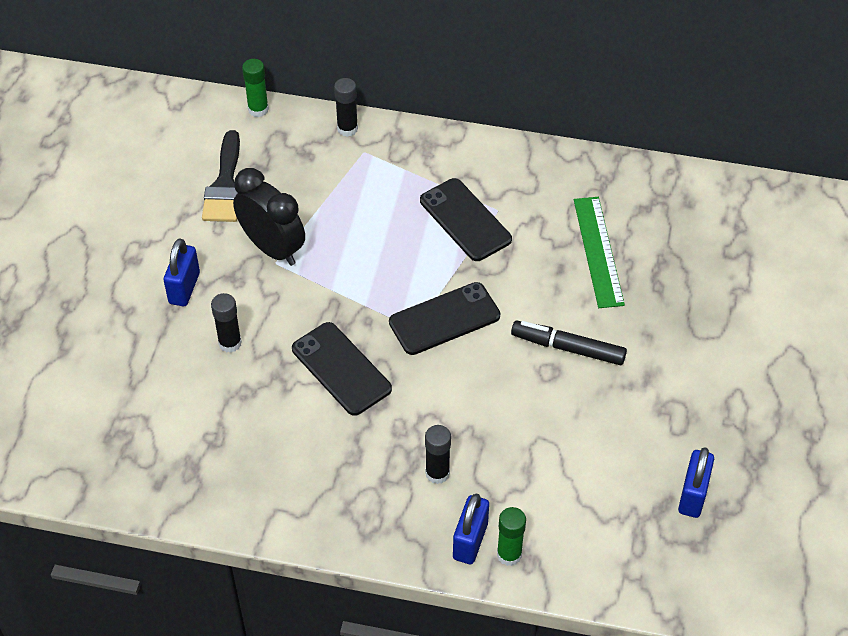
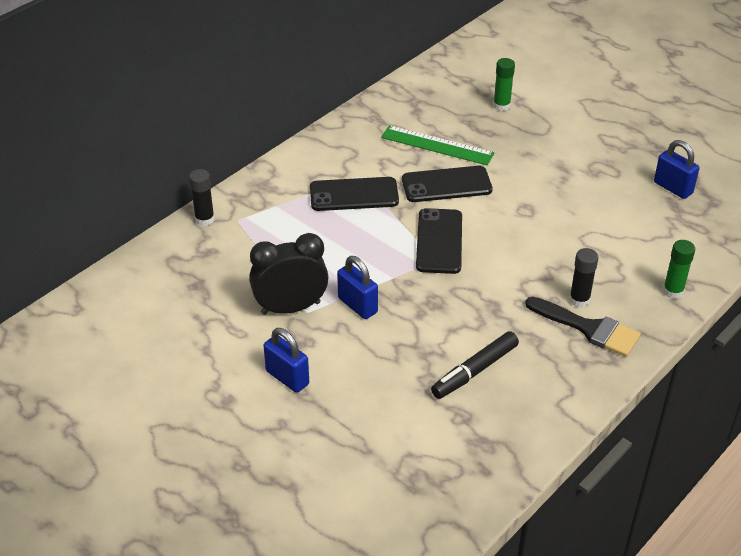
camera: 60 degrees left, 10 degrees down
(225, 185) = (196, 311): black brush -> black brush (588, 328)
(230, 343) = (369, 370): black glue stick -> none
(258, 109) = (132, 261): green glue stick -> green glue stick (501, 106)
(341, 369) = (445, 314): black phone -> black phone (446, 185)
(470, 541) = (650, 306): blue padlock -> blue padlock (357, 305)
(568, 348) = (511, 193): black marker -> black marker (474, 371)

